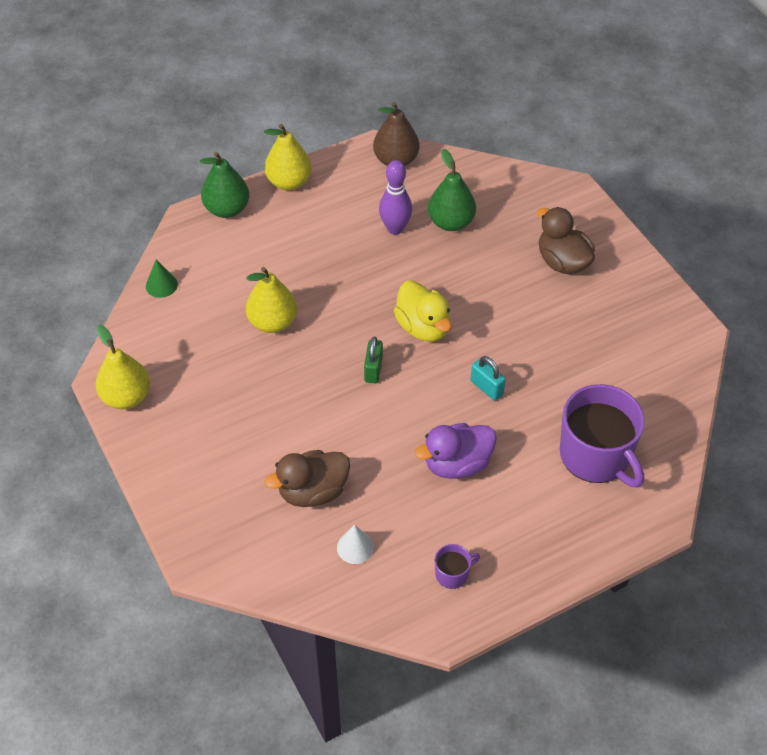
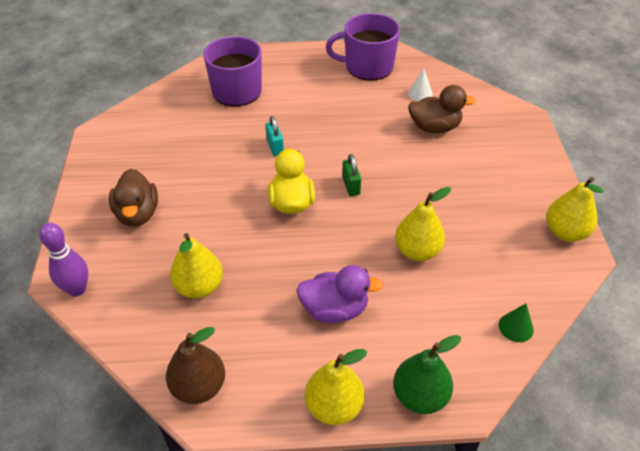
camera: 155 degrees left, 5 degrees down
(373, 369) = (351, 186): green padlock -> green padlock turned 45 degrees counterclockwise
(395, 228) = (255, 301): purple bowling pin -> purple bowling pin (77, 289)
(451, 222) = (199, 287): green pear -> yellow pear
(452, 574) = (367, 66): purple mug -> purple mug, size x2.30
(457, 464) = (328, 112): purple duck -> purple duck (334, 309)

